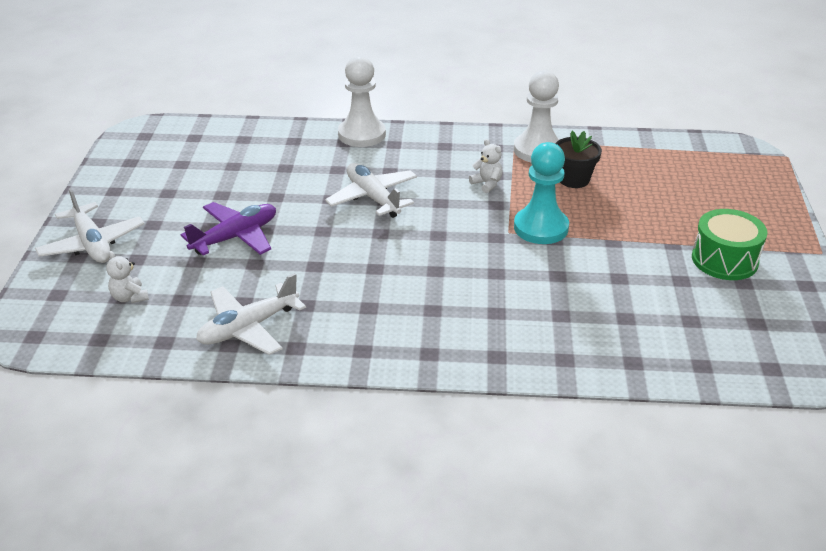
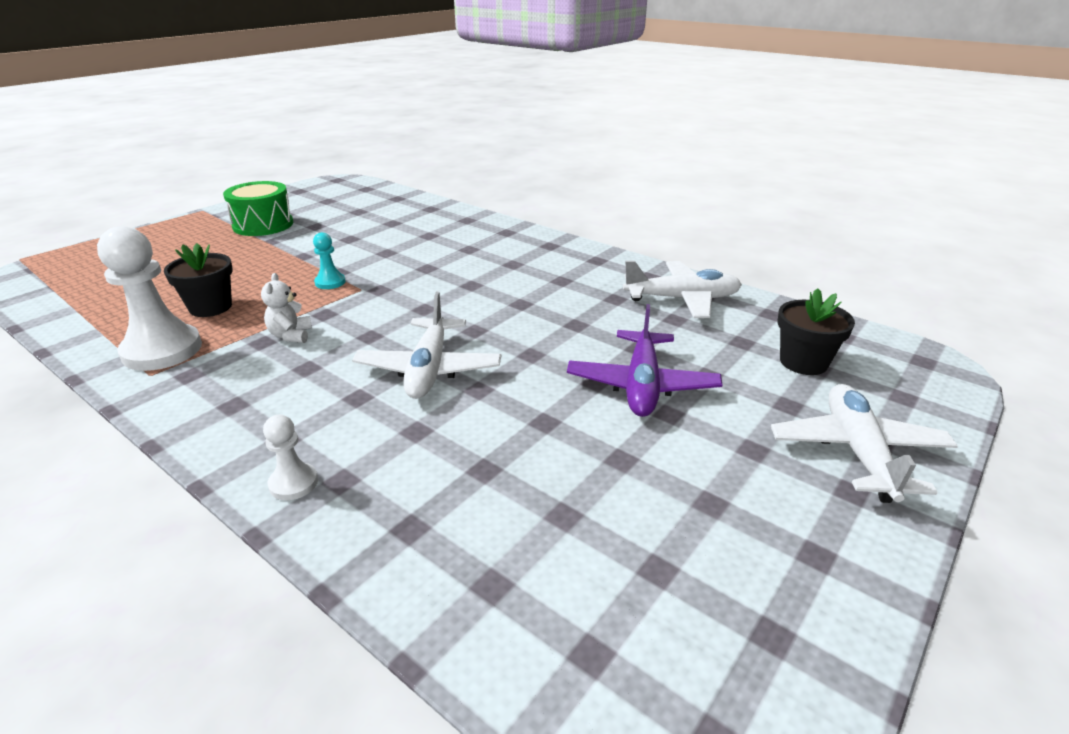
camera: 145 degrees left, 5 degrees down
(129, 297) = (803, 362): white teddy bear -> black flower pot
(235, 237) = (642, 385): purple plane -> purple plane turned 75 degrees counterclockwise
(362, 134) = (293, 483): white pawn -> white pawn, size x0.49
(541, 228) = (330, 282): turquoise pawn -> turquoise pawn, size x0.49

